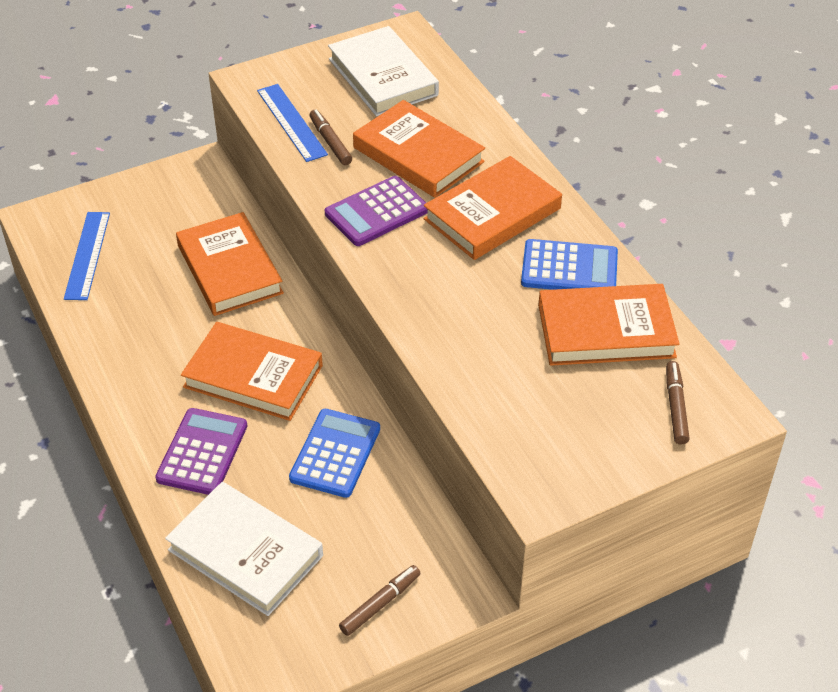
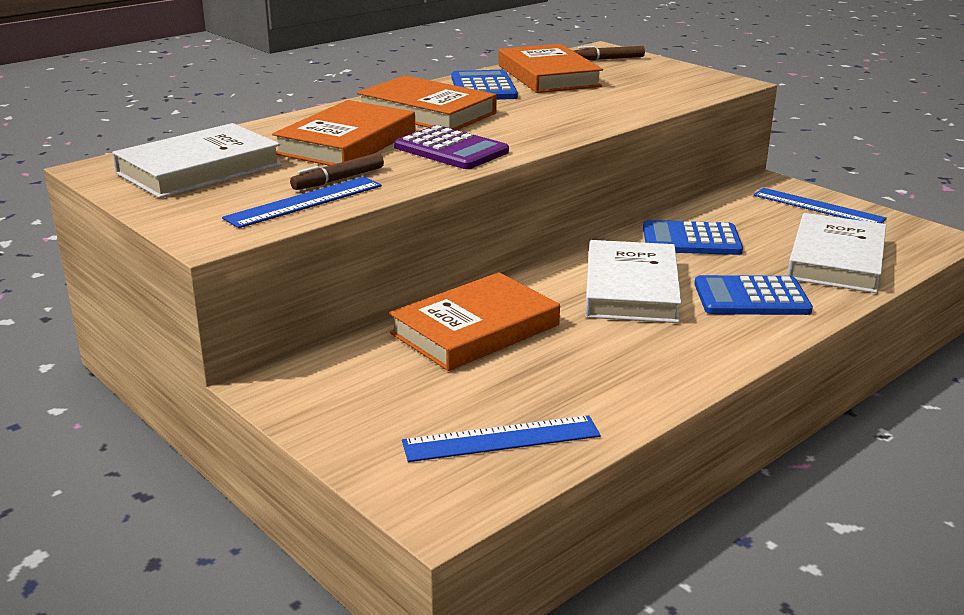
camera: 105 degrees left, 20 degrees down
(202, 452) = (751, 297): purple calculator -> blue calculator
(253, 376) = (630, 289): orange book -> white book
(380, 604) = (818, 207): brown marker -> blue ruler

